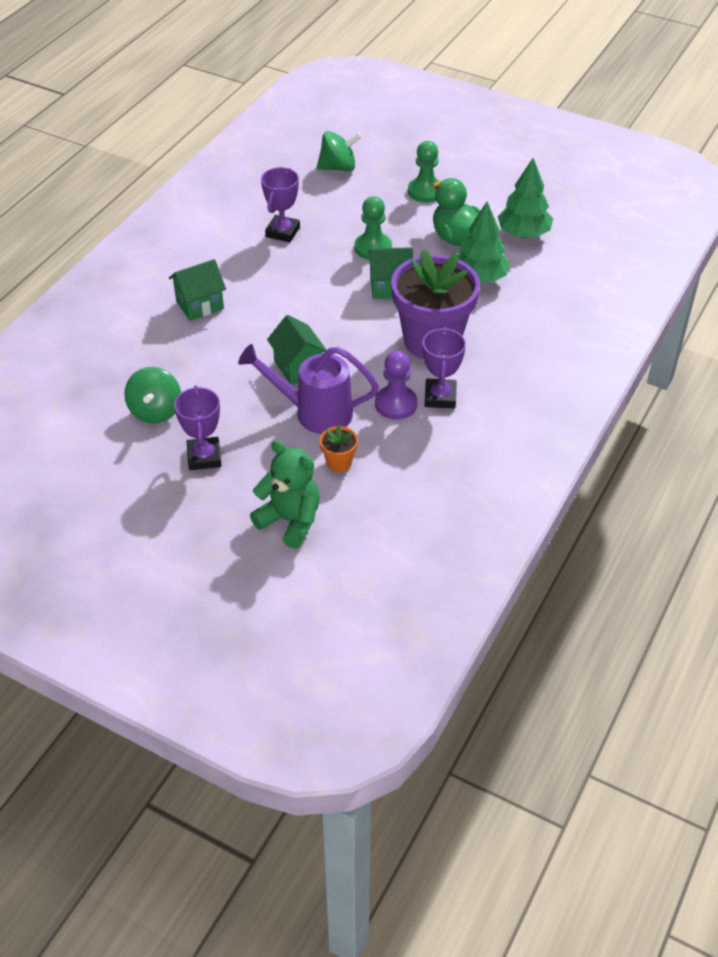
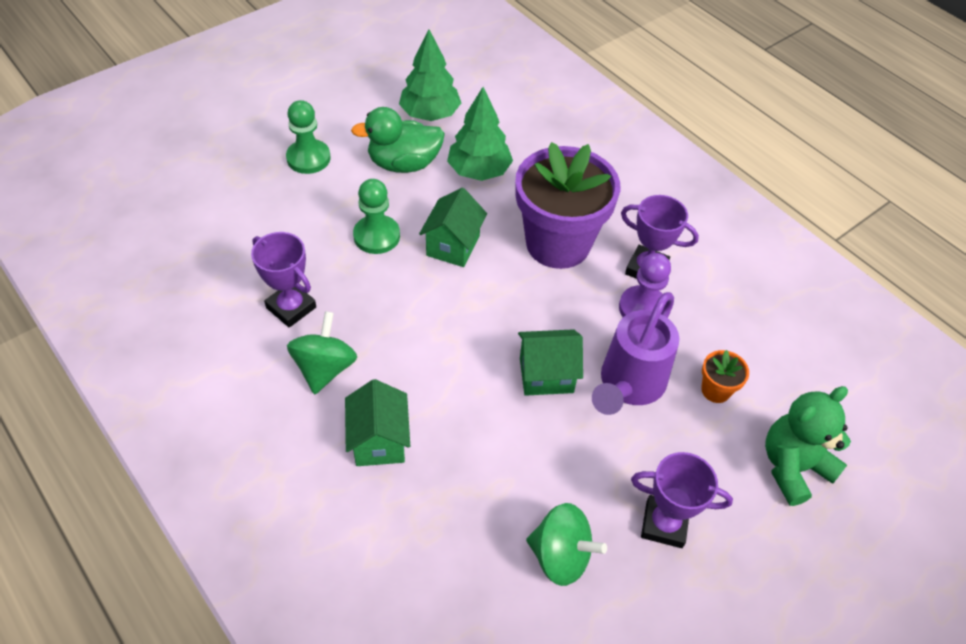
camera: 70 degrees left, 5 degrees up
(338, 167) = (206, 213): green spinning top -> green spinning top (325, 368)

